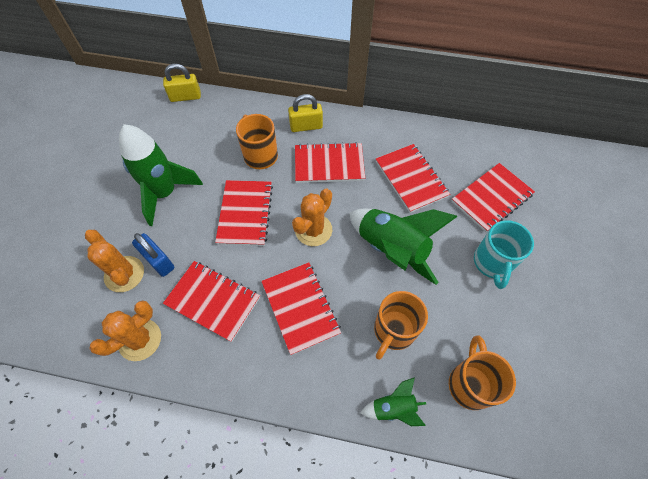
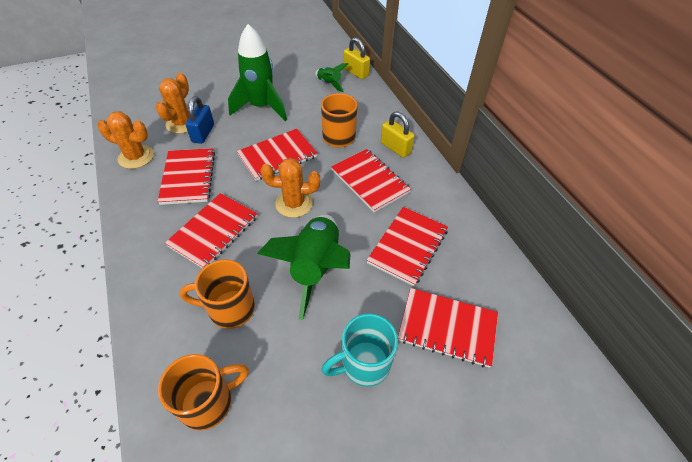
camera: 55 degrees right, 10 degrees down
(393, 408) = (152, 344): green rocket -> green rocket (329, 84)

